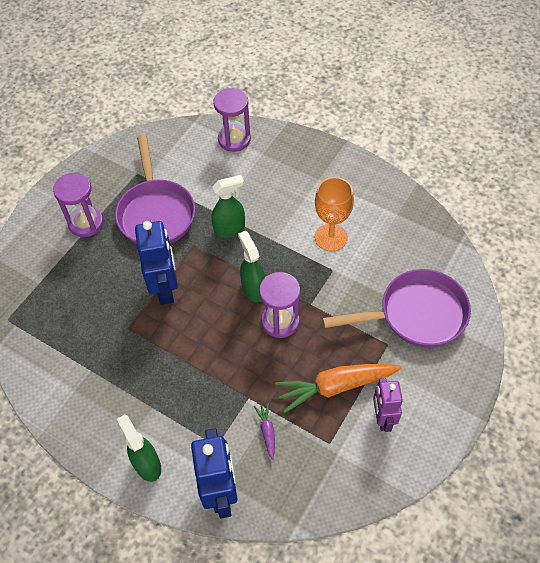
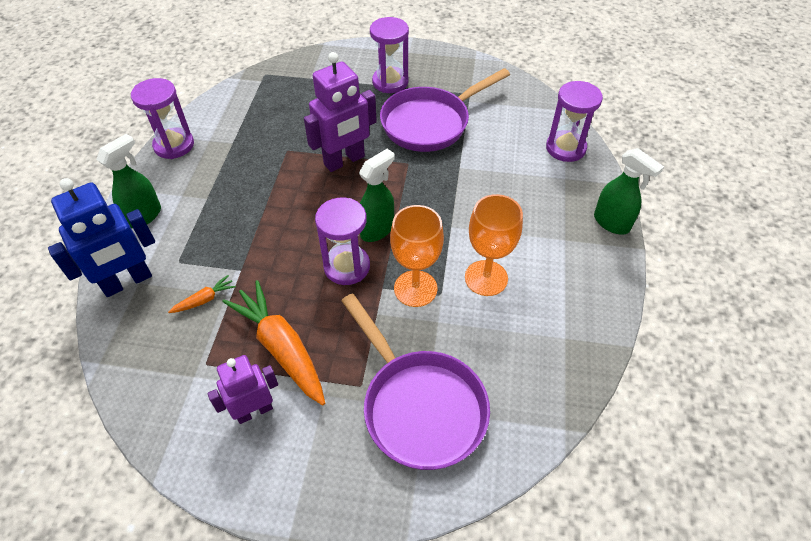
camera: 65 degrees right, 5 degrees down
(64, 422) = (174, 145): none -> purple hourglass
(165, 288) = (344, 161): blue robot -> purple robot
(230, 229) = (444, 184): green spray bottle -> green spray bottle (611, 223)
(267, 431) = (204, 299): purple carrot -> orange carrot
(321, 283) = (415, 288): none -> orange goblet

